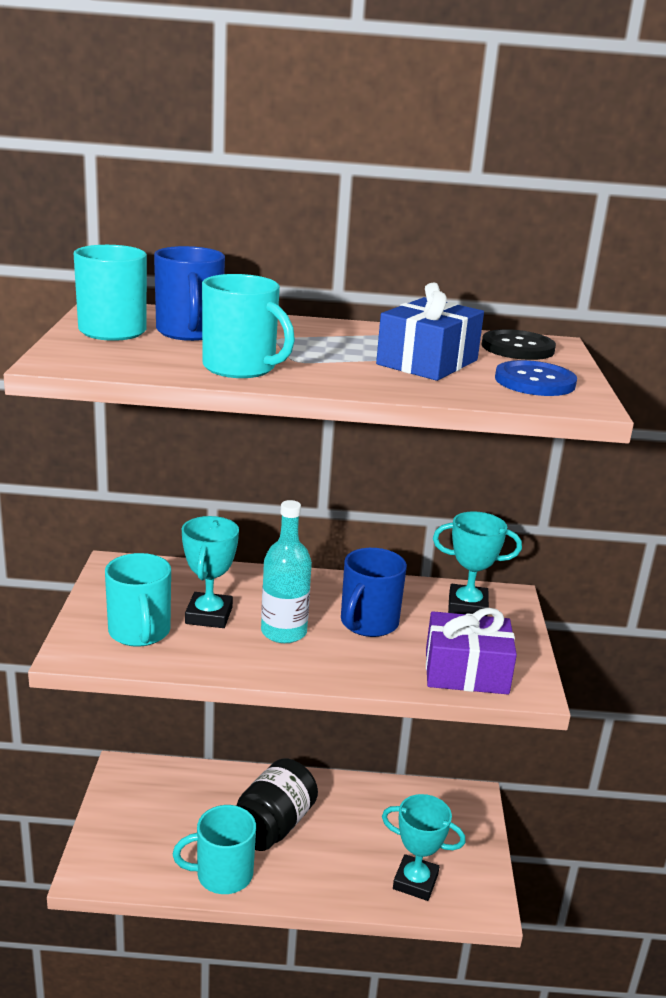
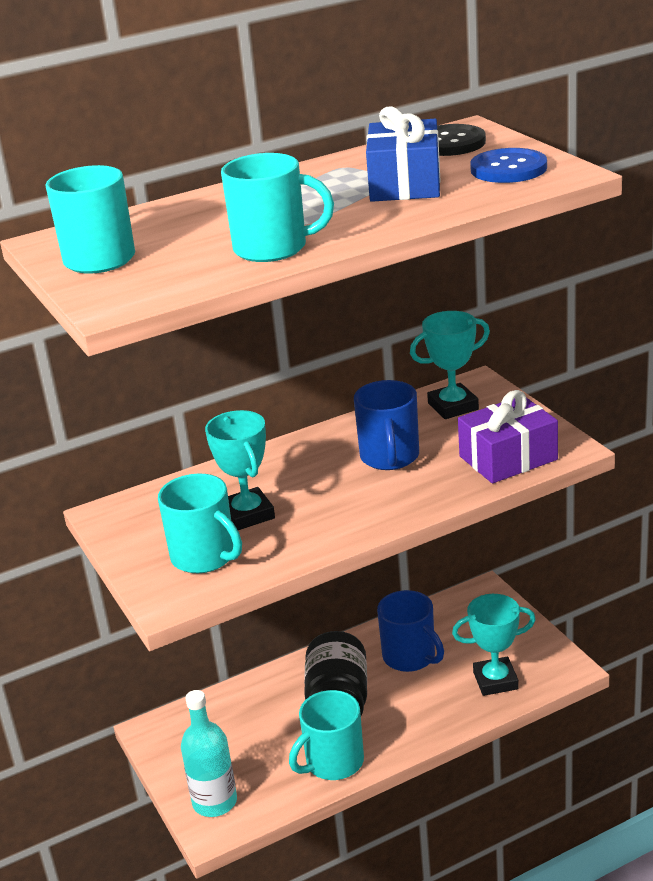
camera: 25 degrees left, 5 degrees up
(189, 332) = (168, 234): blue mug -> blue mug (410, 657)
(284, 632) = (328, 497): turquoise bottle -> turquoise bottle (214, 802)

